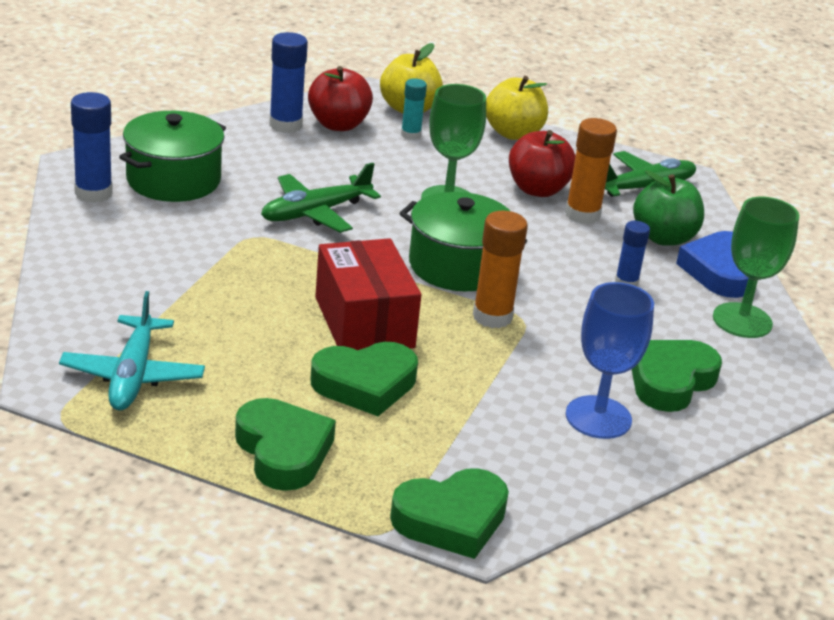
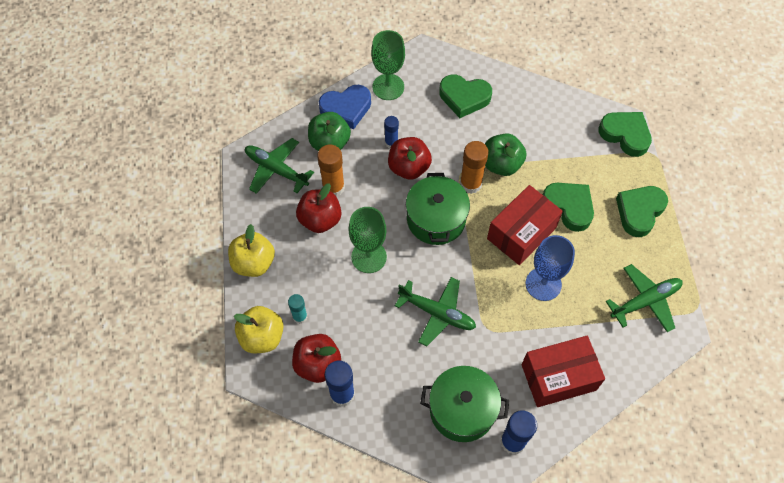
camera: 115 degrees left, 30 degrees up
(124, 255) = (558, 377): none -> red box
(132, 375) = (645, 301): turquoise plane -> green plane
(504, 358) = (501, 164): none -> green apple
(567, 279) = (409, 168): none -> red apple
(598, 417) = (515, 113): blue goblet -> blue goblet (543, 284)

